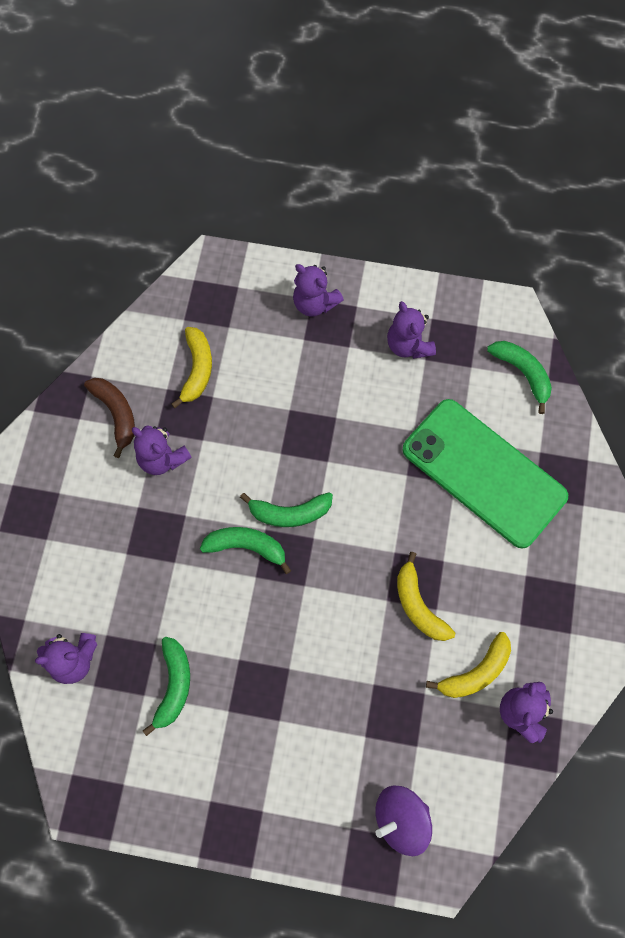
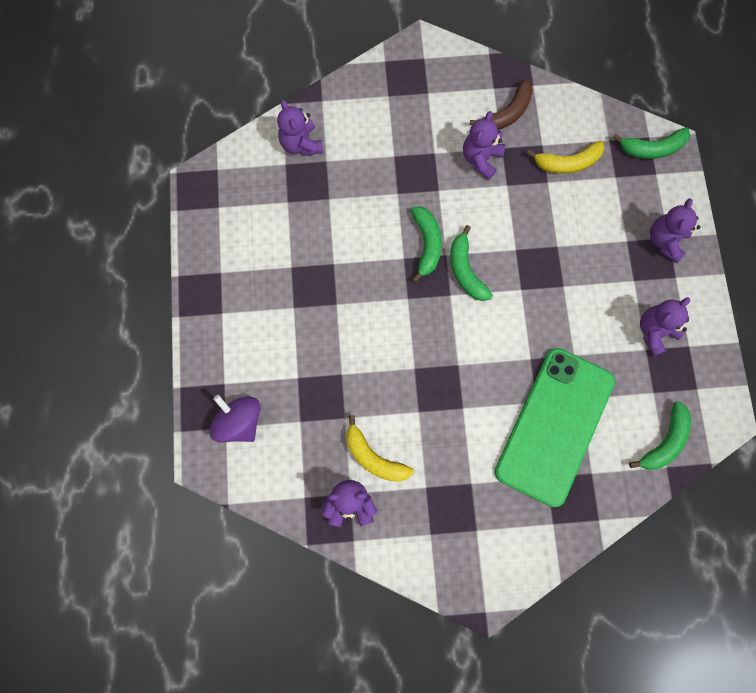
camera: 75 degrees right, 5 degrees up
(173, 685) = (300, 221): green banana -> green banana (652, 148)
(418, 605) = (418, 395): yellow banana -> none

